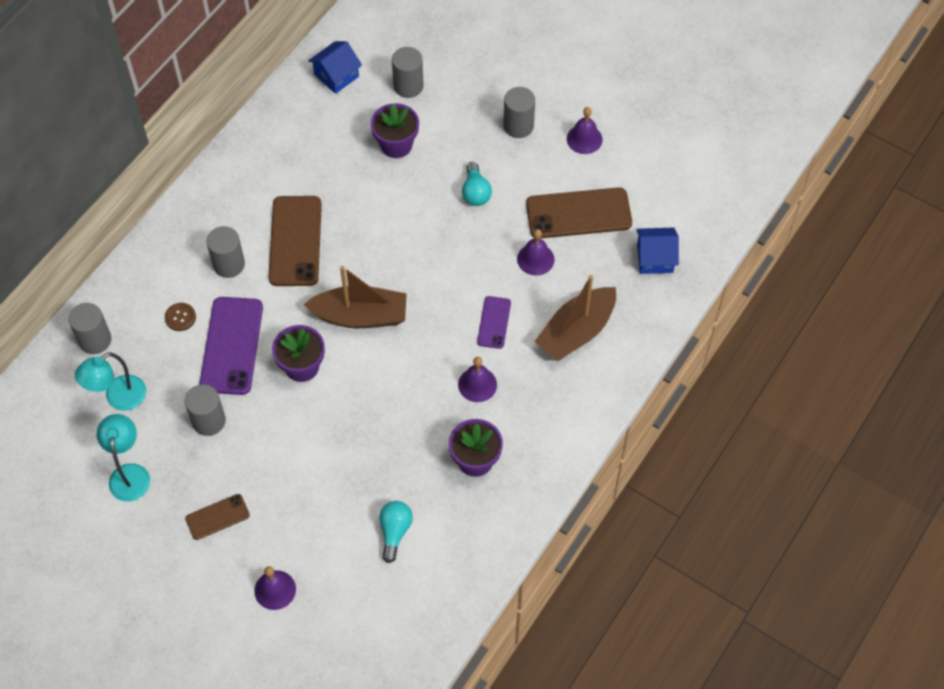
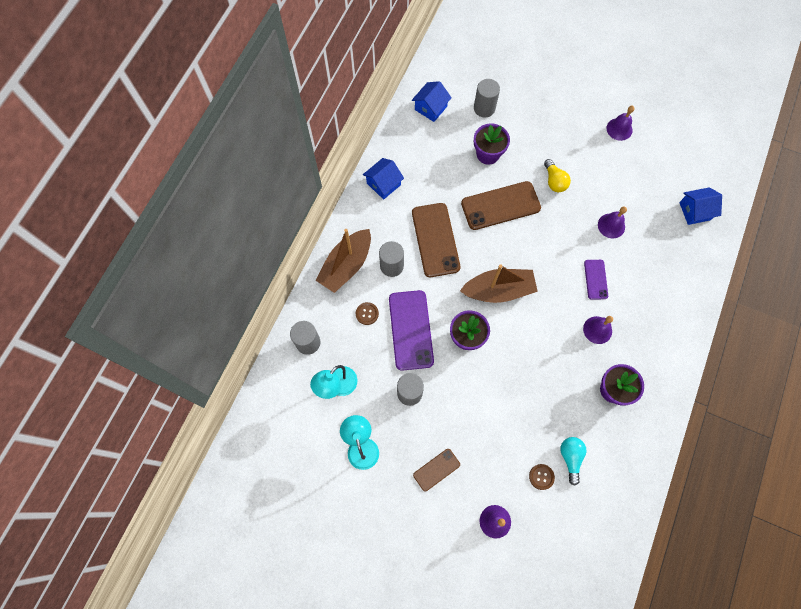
camera: 10 degrees left, 10 degrees up
(246, 162) = (383, 184): none -> blue house
(350, 548) = (541, 477): none -> brown button
(475, 192) = (554, 181): turquoise light bulb -> yellow light bulb
(518, 126) = (570, 126): grey cylinder -> none
(576, 332) = (656, 277): brown boat -> brown boat (346, 265)
(578, 214) = (631, 186): brown phone -> brown phone (500, 206)

